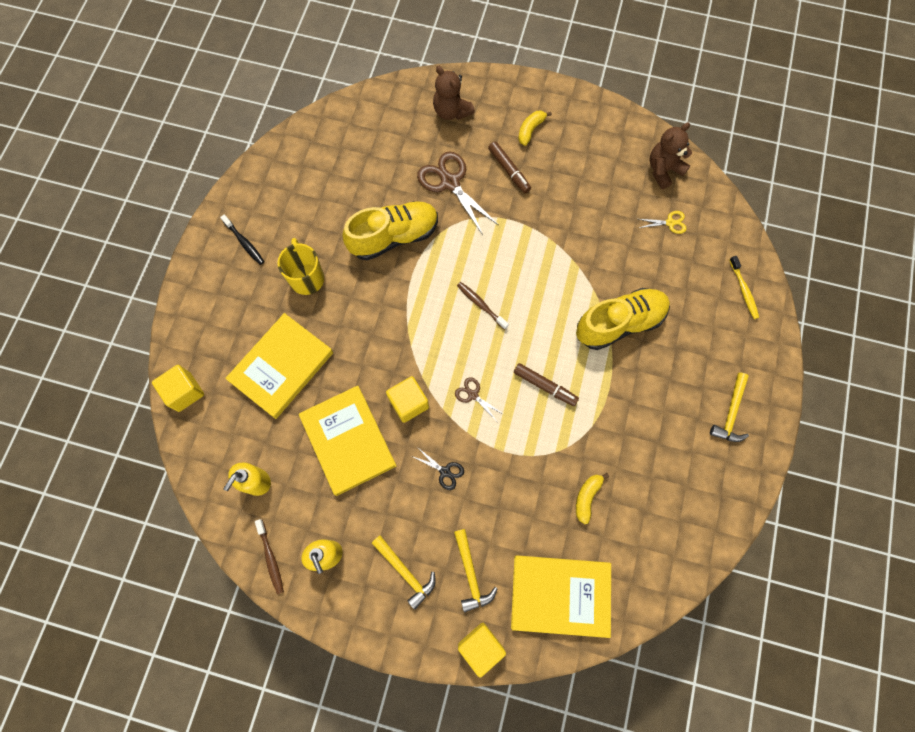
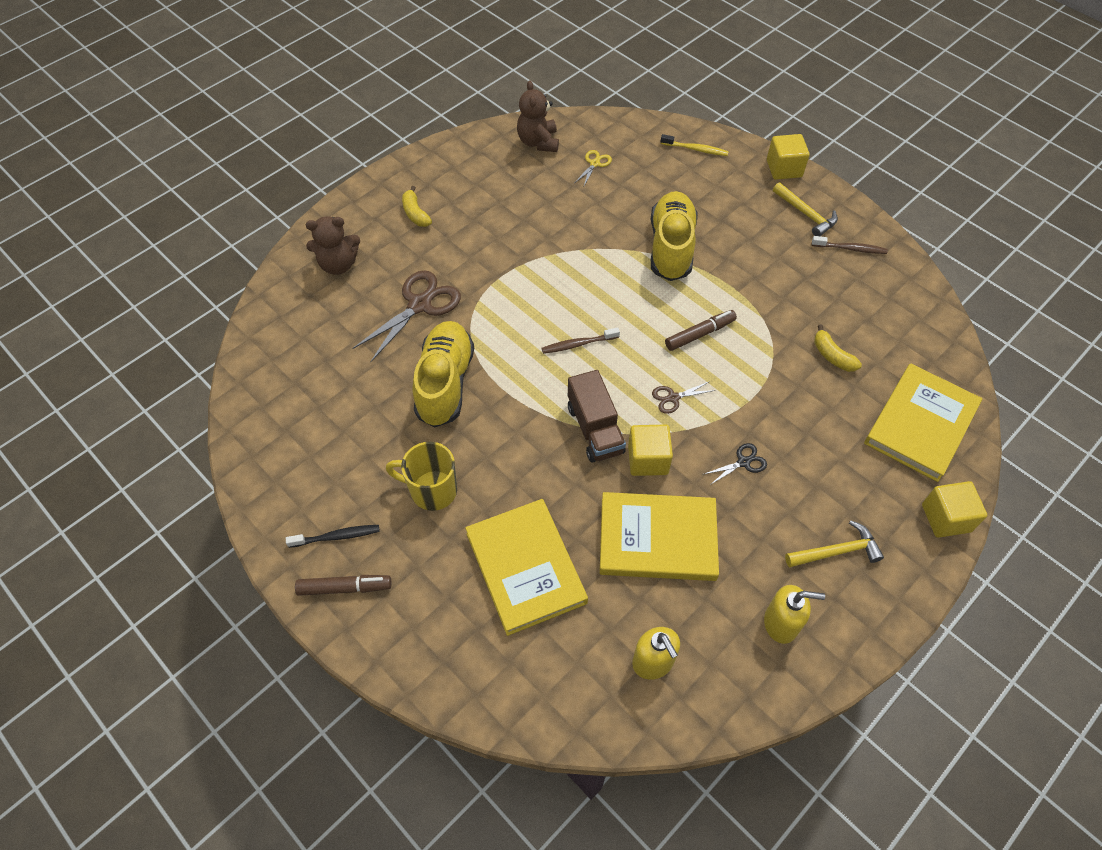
camera: 60 degrees left, 15 degrees down
(184, 392) = (488, 696): yellow cube -> yellow cube (784, 168)
(270, 558) = (756, 687): brown toothbrush -> brown toothbrush (850, 249)
(413, 354) = (595, 429): none -> brown truck
(450, 182) = (420, 305): brown scissors -> brown scissors turned 135 degrees clockwise
(470, 574) = (865, 491): yellow hammer -> none
(509, 170) = (446, 251): brown marker -> brown marker (345, 588)

